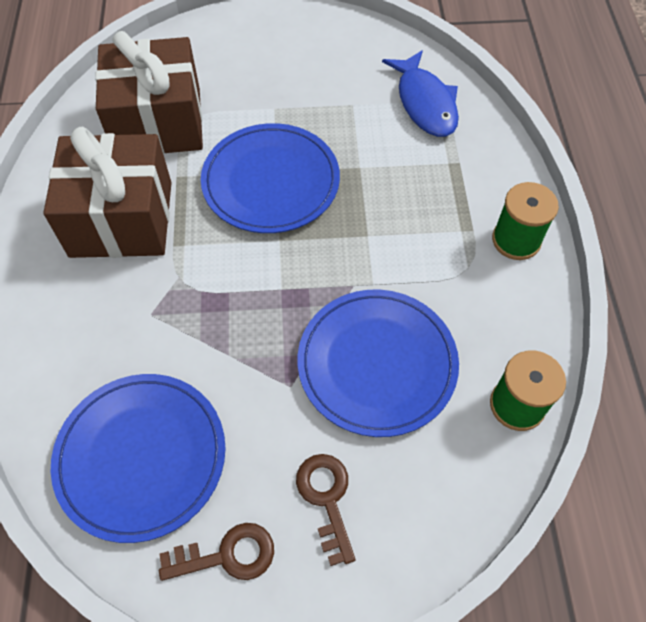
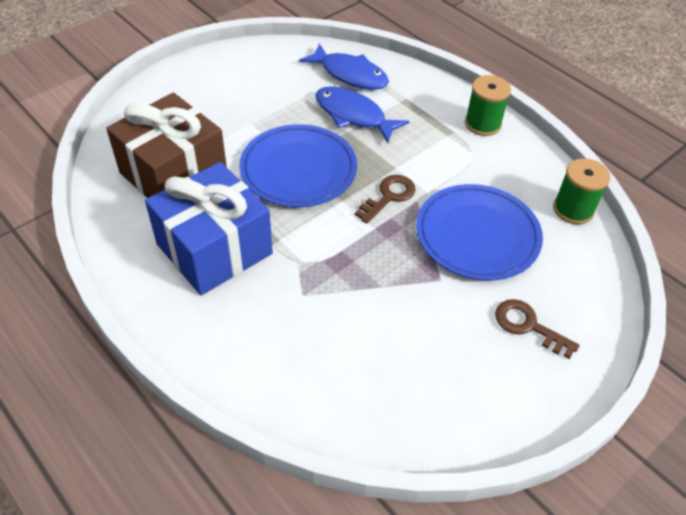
camera: 40 degrees left, 10 degrees down
(121, 219) = (214, 249): brown gift -> blue gift
(141, 457) = (392, 382): blue plate -> none
(227, 555) = (506, 397): brown key -> brown key (389, 196)
(382, 152) = (353, 115): none -> blue fish

